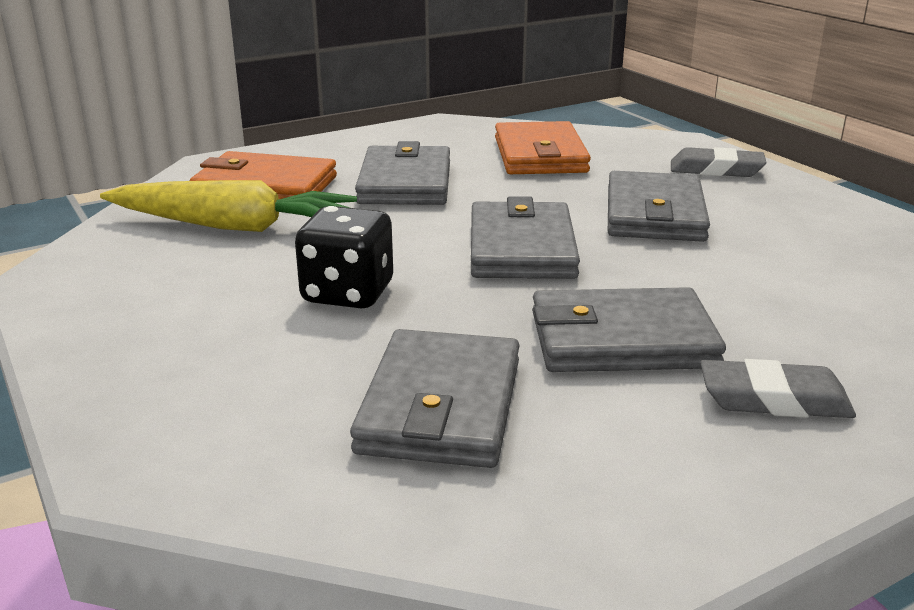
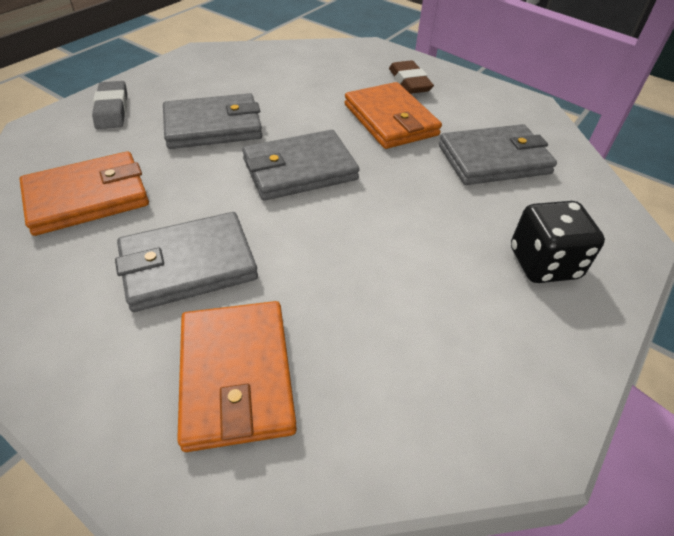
camera: 115 degrees left, 20 degrees up
(232, 226) = (349, 351): yellow carrot -> none
(348, 293) = (416, 227): black dice -> black dice (543, 263)
(622, 340) = (390, 120): grey wallet -> orange wallet
(774, 399) = (409, 82): grey eraser -> brown eraser

